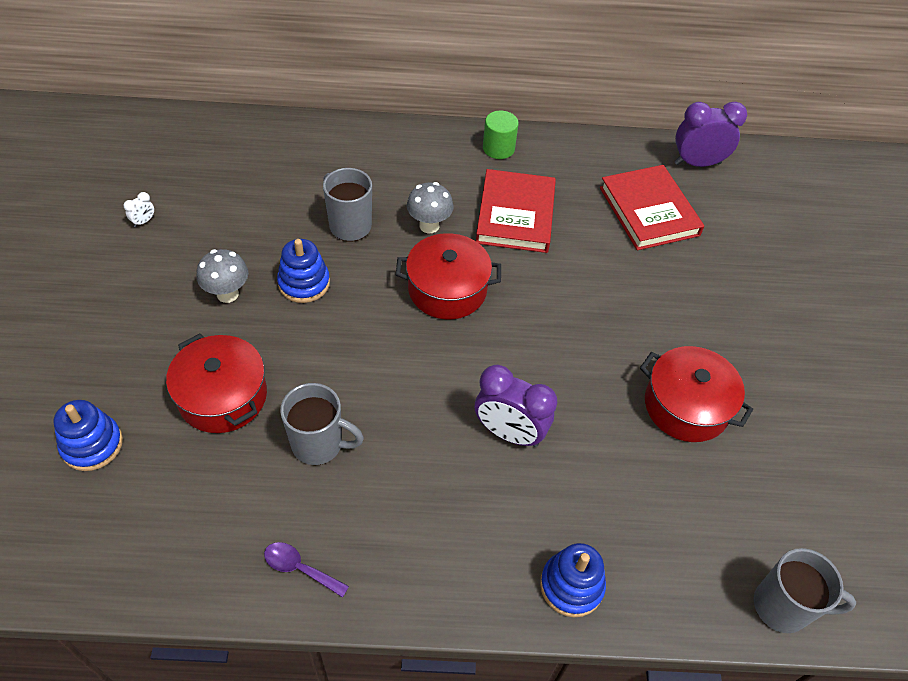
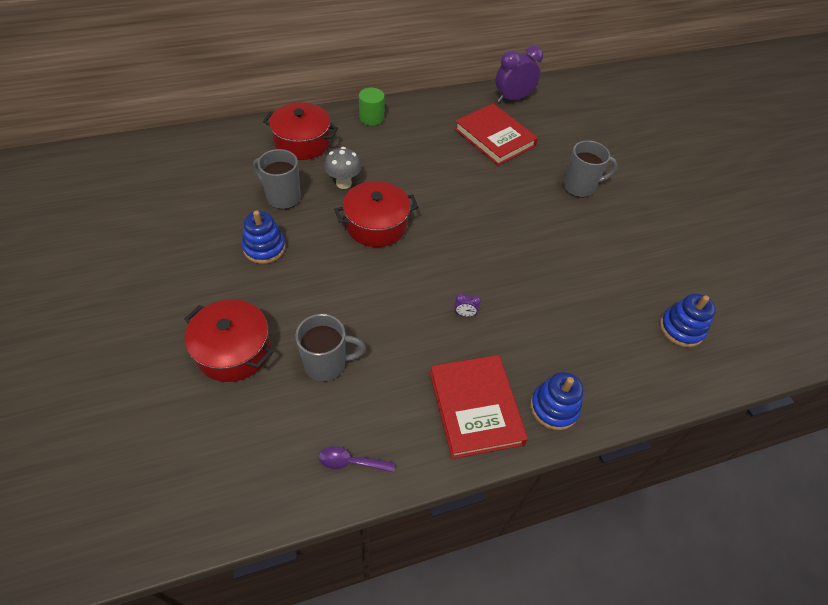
camera: 20 degrees left, 0 degrees up
(92, 445) = (136, 421): blue stacking toy -> blue stacking toy (681, 329)
(143, 221) = (110, 234): white clock -> none
(227, 294) = (205, 272): grey mushroom -> none
(509, 433) = (464, 314): purple clock -> purple clock, size x0.42
(515, 215) = (403, 161): red book -> red book (475, 407)
(686, 406) = (576, 261): red pot -> red pot (302, 142)
(782, 607) = (695, 375): grey mug -> grey mug (579, 187)

